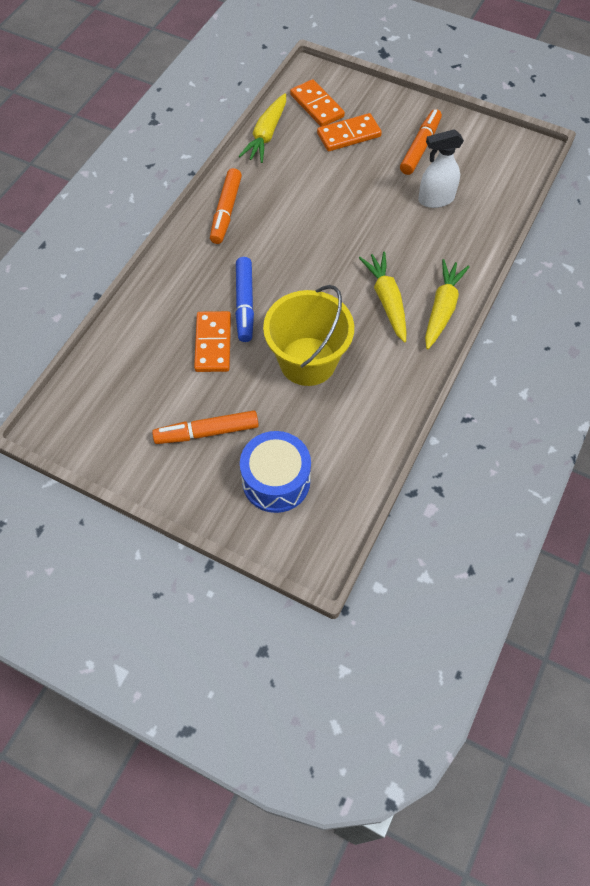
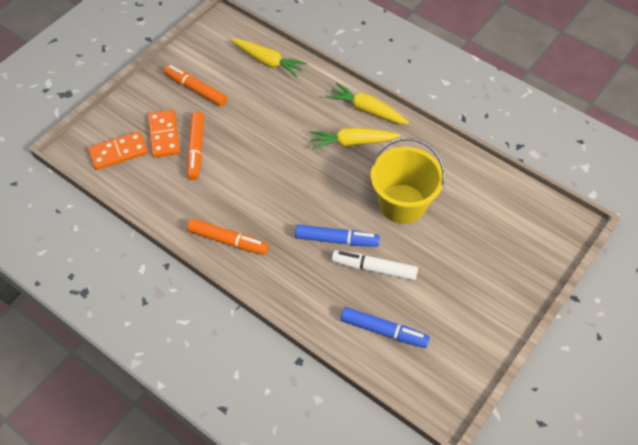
camera: 80 degrees left, 5 degrees down
(135, 361) = (384, 331): none -> blue marker
(207, 432) = (461, 283): orange marker -> orange marker (196, 149)
(213, 343) = (374, 268): orange domino -> white marker
(266, 135) = (142, 196): yellow carrot -> yellow carrot (268, 62)
(276, 481) = (509, 241): blue drum -> none
(435, 199) = (256, 91): white spray bottle -> none

